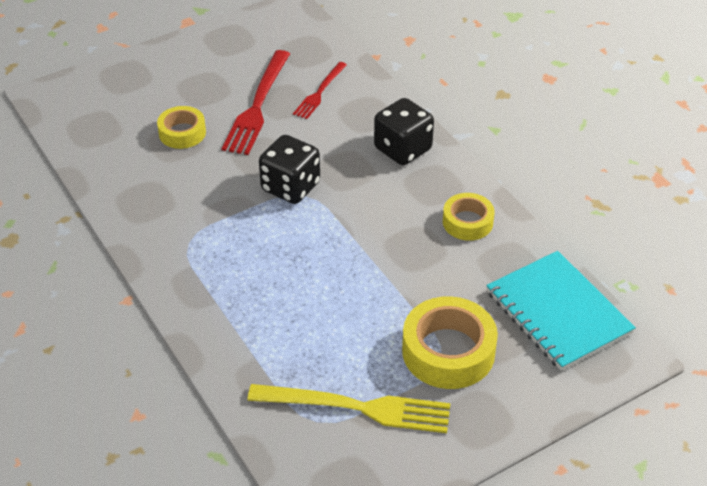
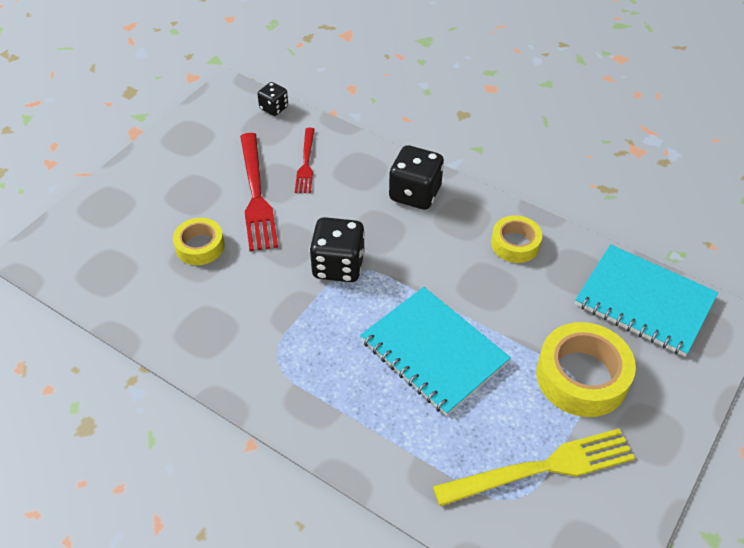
camera: 25 degrees left, 5 degrees up
(322, 36) = (274, 108): none -> black dice
(327, 284) = (434, 351): none -> turquoise notebook

